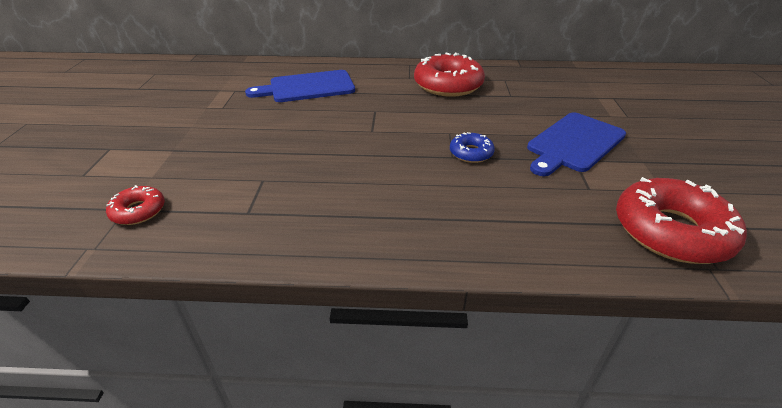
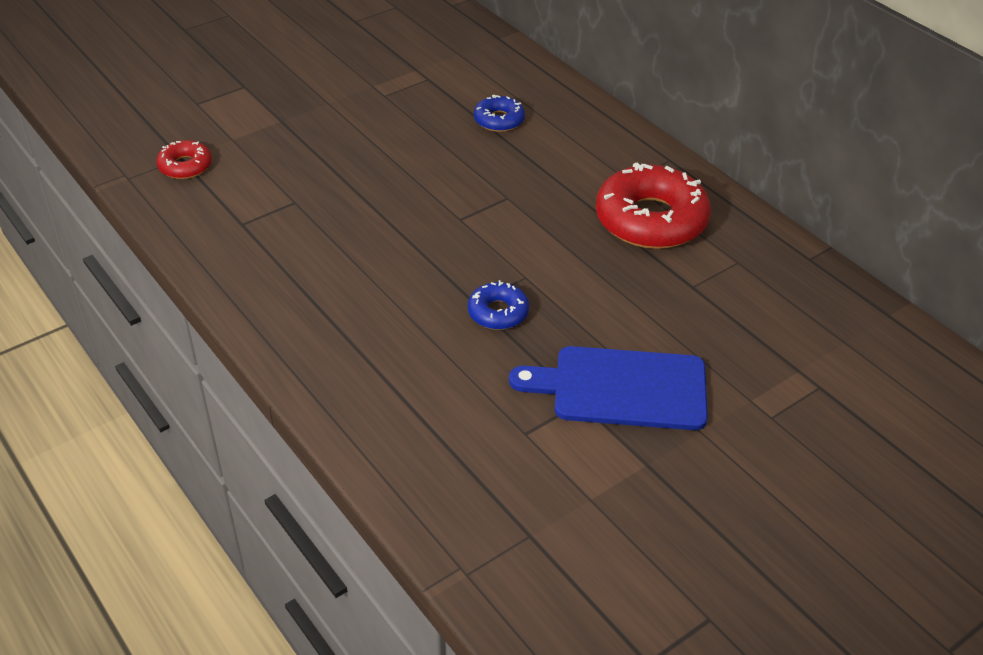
camera: 50 degrees right, 5 degrees up
(308, 87) = (499, 120): blue cutting board -> blue donut
(671, 231) = (503, 522): red donut -> none

